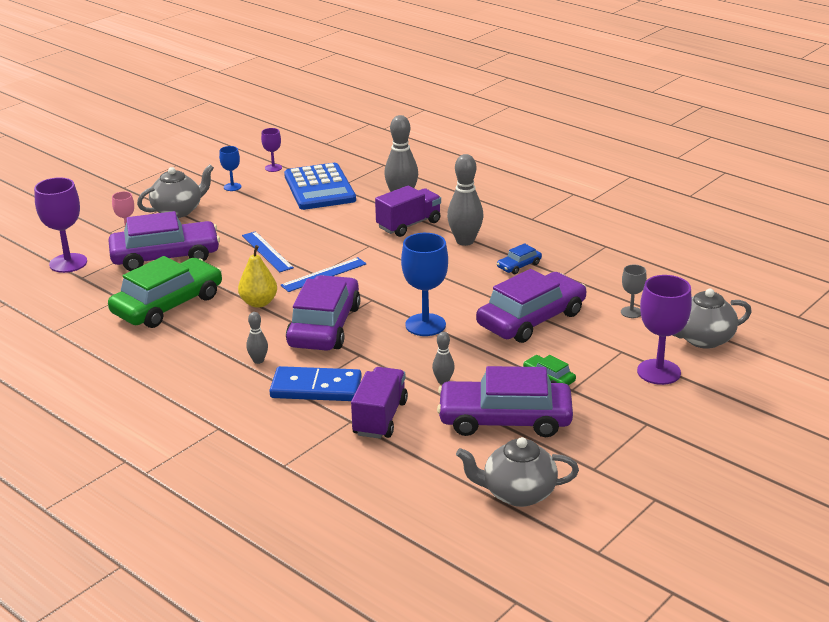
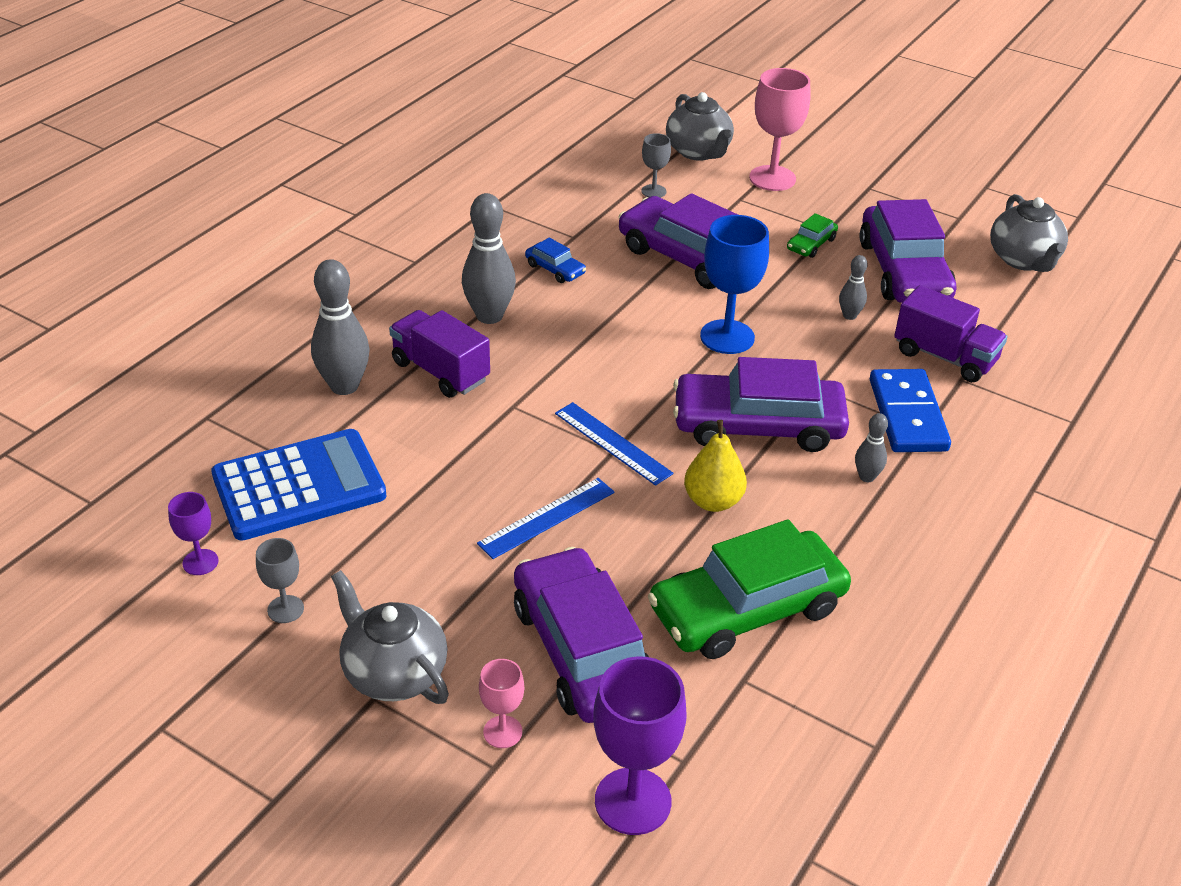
camera: 100 degrees left, 10 degrees up
(168, 304) = (747, 609): green car -> green car turned 60 degrees counterclockwise
(232, 187) = (285, 609): blue goblet -> grey goblet
(380, 418) = (944, 357): purple truck -> purple truck turned 150 degrees counterclockwise
(658, 372) = (772, 178): purple goblet -> pink goblet

